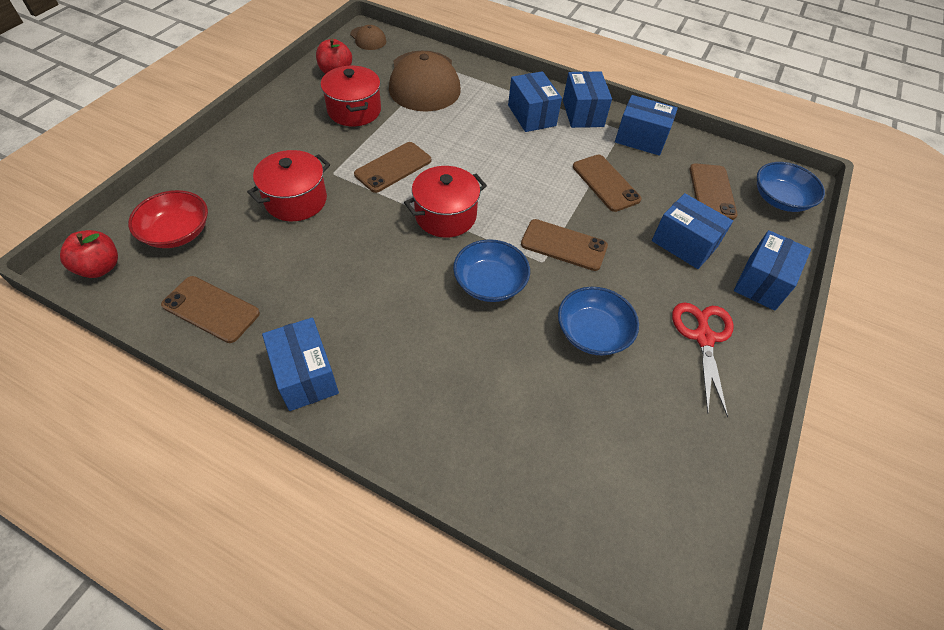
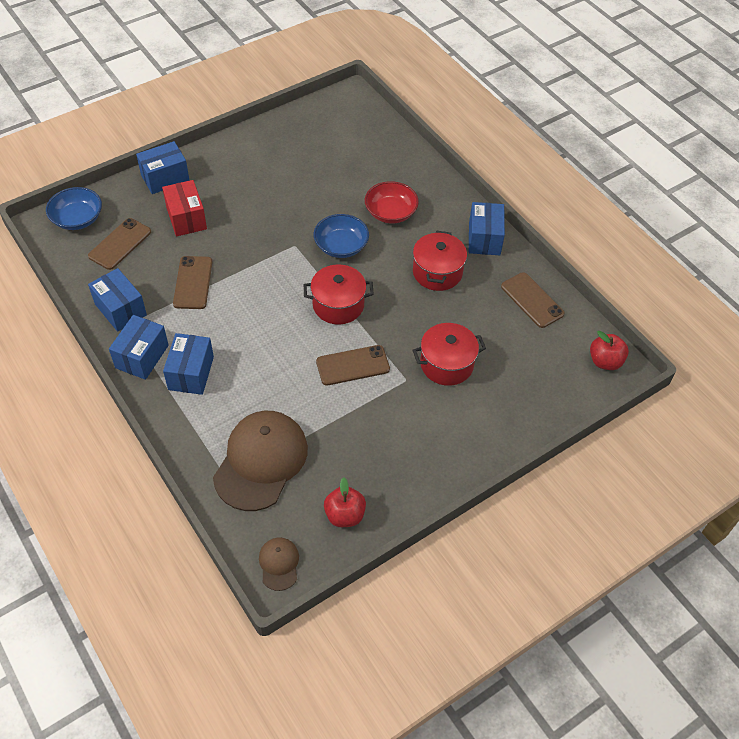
camera: 150 degrees left, 0 degrees up
(177, 232) = (546, 370): red bowl -> red bowl (390, 212)
(354, 110) = (353, 447): red pot -> red pot (437, 272)
(564, 245) = (270, 250): brown phone -> none
(592, 333) = (300, 195): blue bowl -> none
(684, 244) = (186, 218): blue box -> red box
(703, 338) = (237, 167): red scissors -> none

